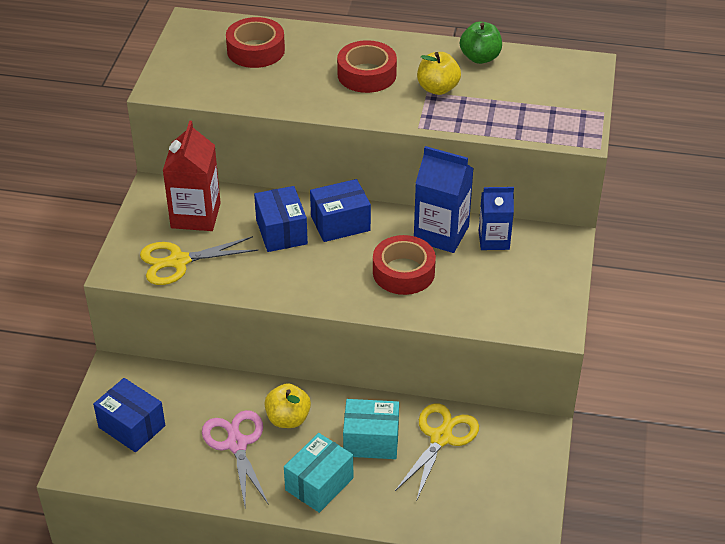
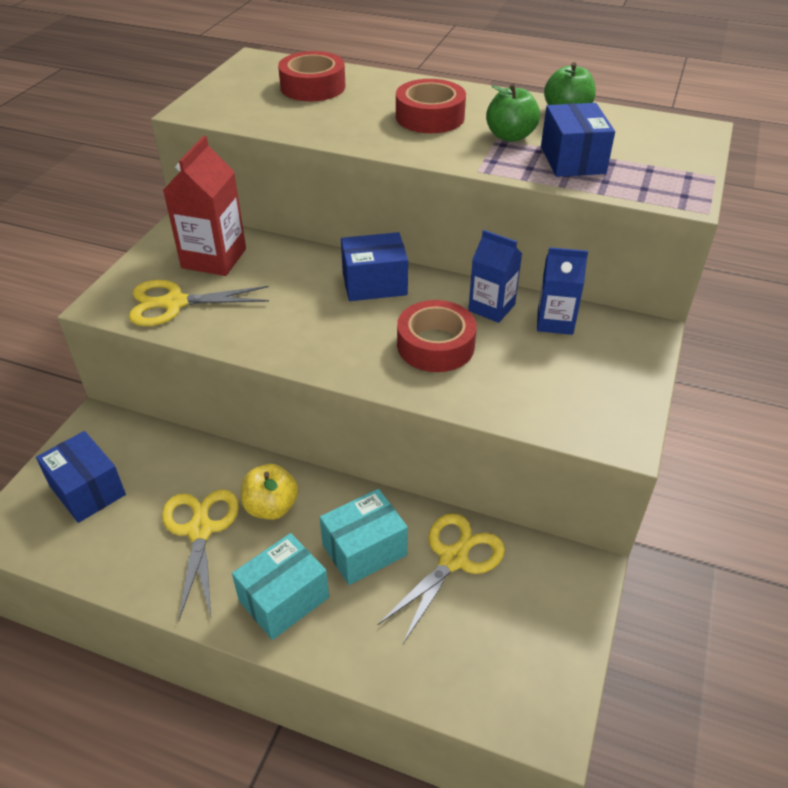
camera: 10 degrees right, 0 degrees up
(236, 444) = (200, 530): pink scissors -> yellow scissors
(281, 232) = (304, 285): blue box -> blue box (572, 160)
(371, 440) = (364, 550): turquoise box -> turquoise box turned 45 degrees counterclockwise
(437, 88) = (510, 136): yellow apple -> green apple
(441, 234) = (491, 308): blue carton -> blue carton, size x0.66

